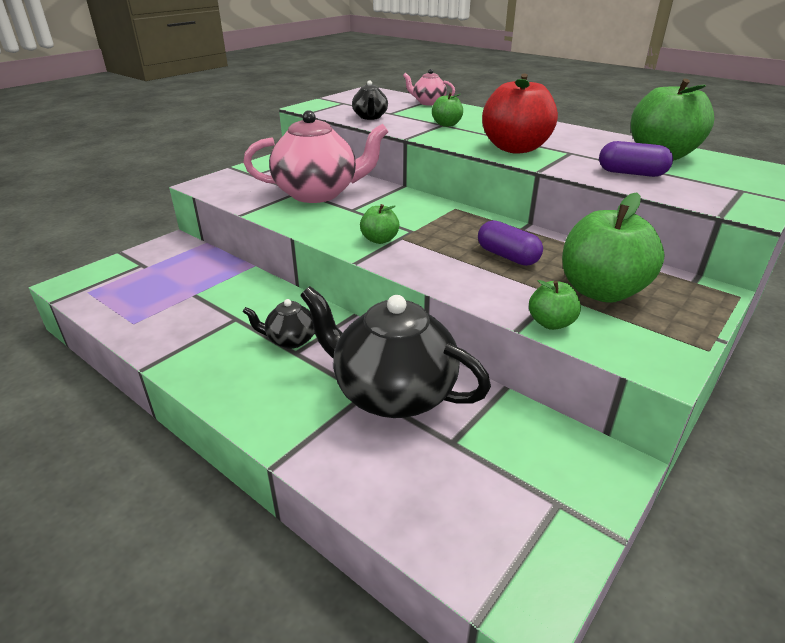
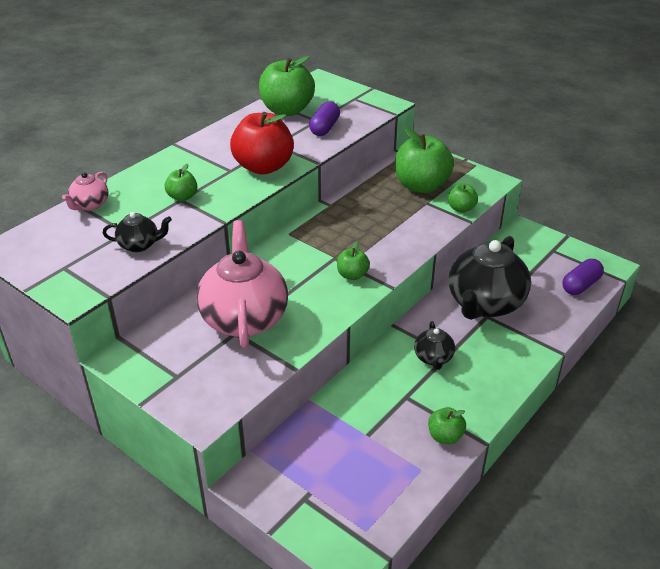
camera: 90 degrees left, 5 degrees up
(167, 340) = (445, 436): none -> green apple
(507, 256) = (377, 215): purple capsule -> purple capsule (580, 285)

